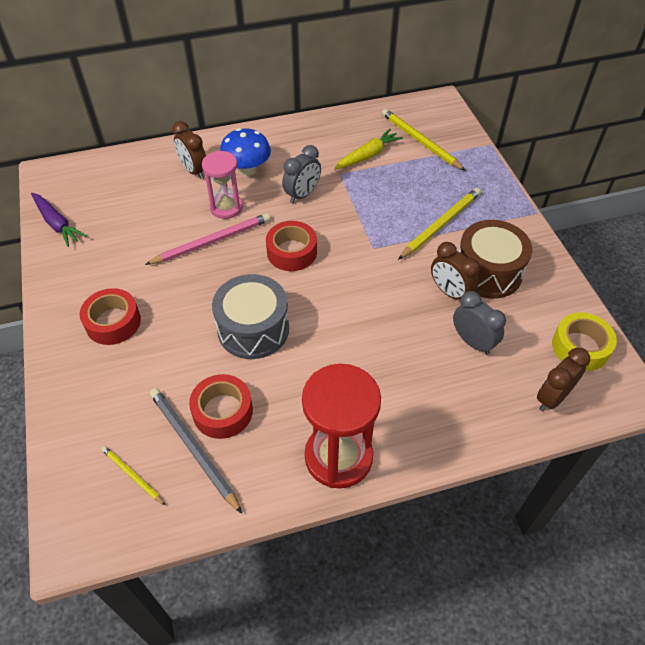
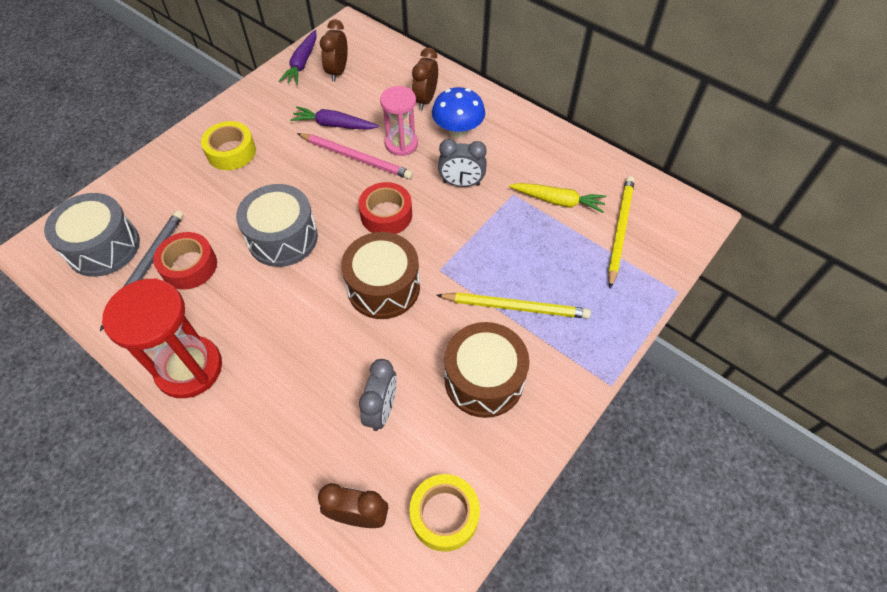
camera: 55 degrees right, 5 degrees up
(113, 322) = (231, 152): red tape -> yellow tape
(132, 475) = (103, 247): yellow pencil -> grey drum
(159, 237) = (334, 125): none -> purple carrot
(362, 288) = (383, 287): none -> brown drum
(450, 292) = (431, 359): brown clock -> brown clock (338, 71)

